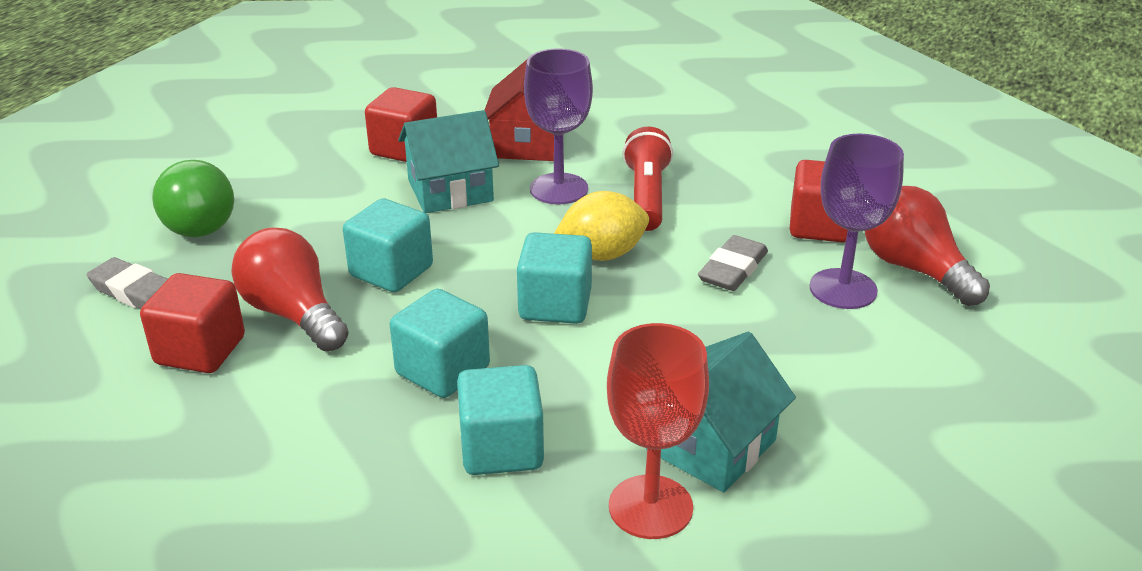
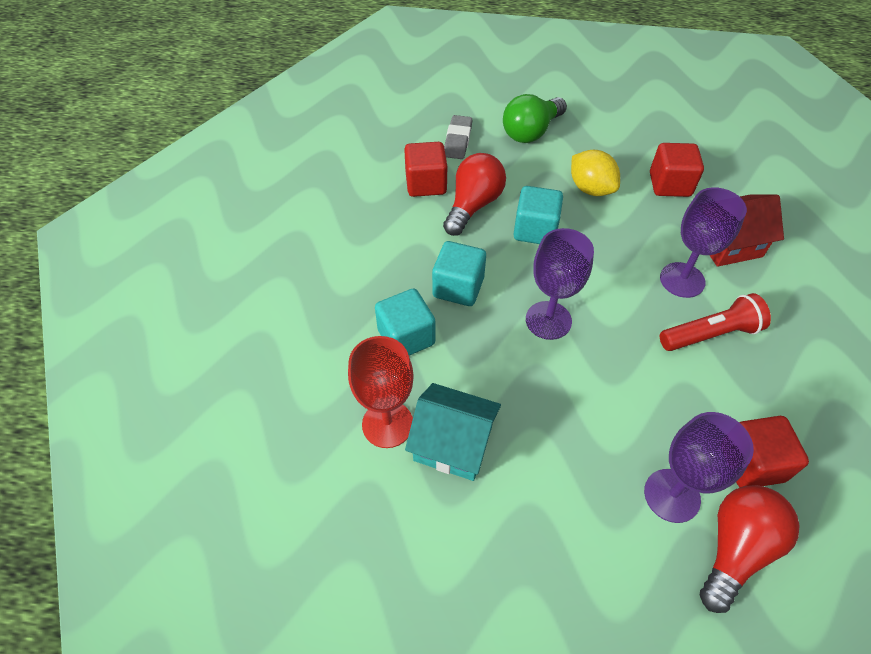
camera: 70 degrees right, 20 degrees up
(450, 191) = (638, 225): turquoise house -> none
(555, 305) = (548, 320): turquoise cube -> purple goblet
(602, 254) = (619, 328): yellow lemon -> yellow lemon (590, 189)
(732, 269) = (651, 413): grey eraser -> none

